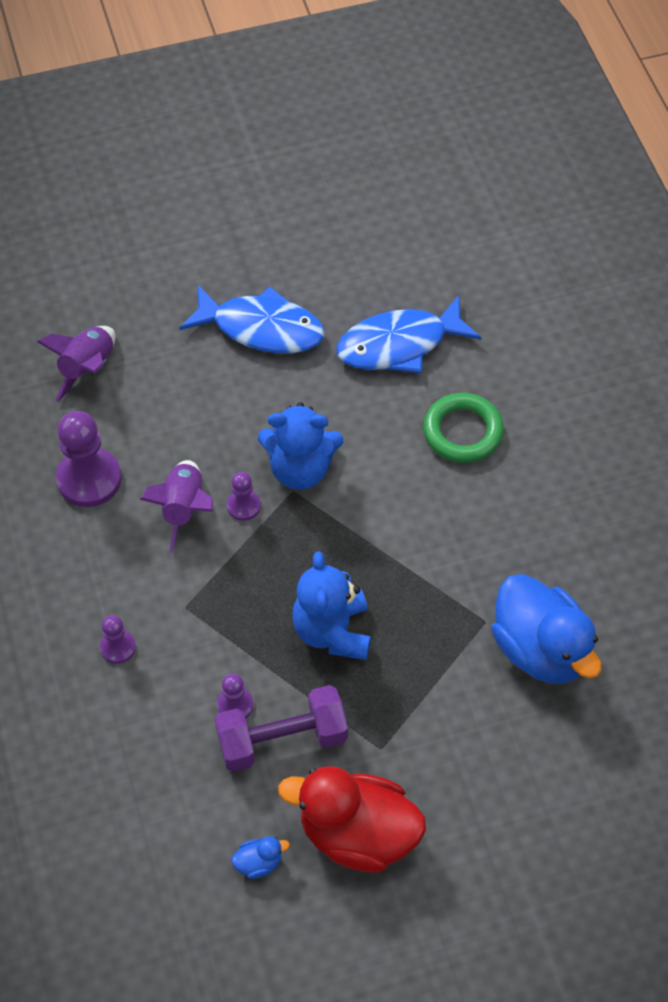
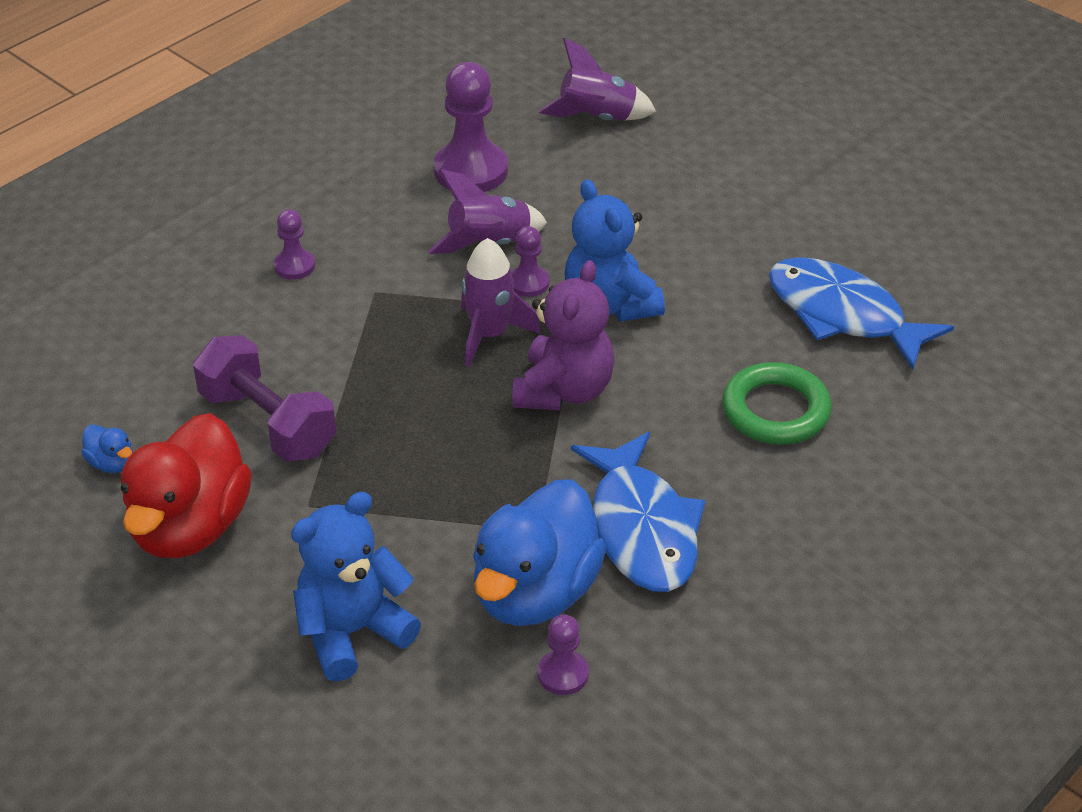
camera: 60 degrees right, 15 degrees down
(235, 705) = (285, 372): purple pawn -> purple pawn (563, 674)
(261, 328) = (760, 207): blue fish -> blue fish (642, 528)
(282, 556) = (490, 335): none -> purple rocket
(332, 631) = (427, 409): blue teddy bear -> blue teddy bear (352, 632)
(357, 834) = (190, 527): red duck -> red duck turned 150 degrees counterclockwise
(368, 540) = (564, 391): none -> purple teddy bear

